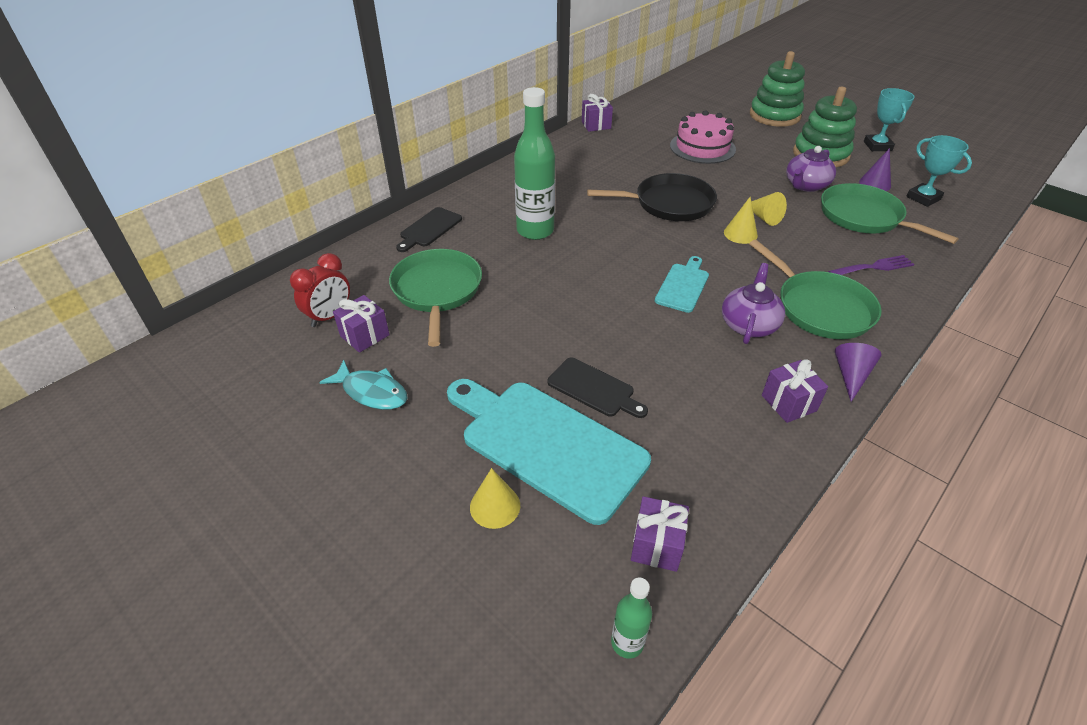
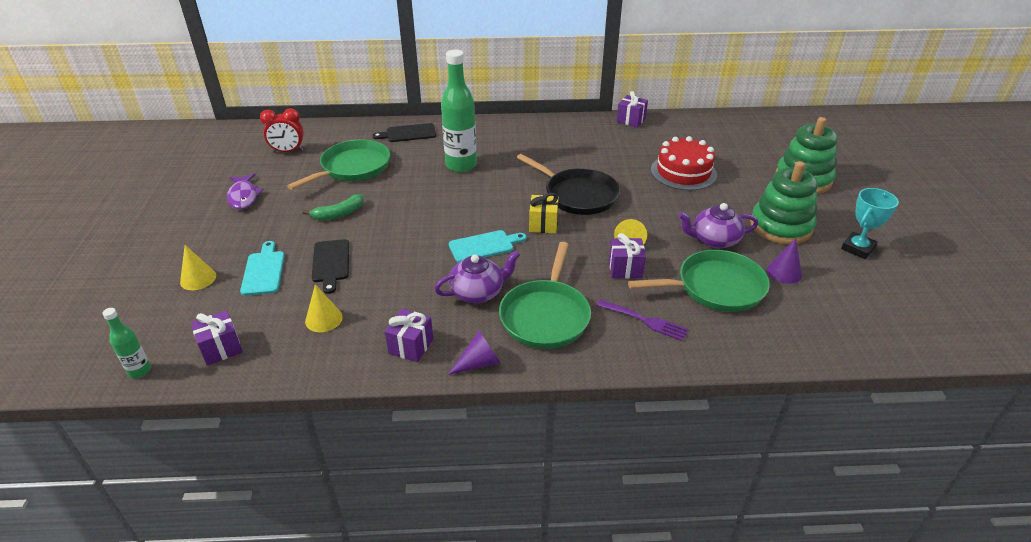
camera: 45 degrees right, 5 degrees down
(365, 335) = (285, 169): purple gift -> purple gift (625, 269)
(372, 392) = (243, 196): turquoise fish -> purple fish
(510, 341) = (339, 214): none -> green banana
(547, 444) = (264, 271): turquoise cutting board -> turquoise cutting board, size x0.50
(689, 241) = (543, 224): none -> yellow gift
(702, 147) = (683, 172): pink cake -> red cake
(740, 234) = (588, 240): yellow cone -> yellow cone (323, 319)
(864, 217) = (716, 287): green pan -> green pan turned 75 degrees clockwise
(923, 198) = (809, 307): turquoise trophy -> none

